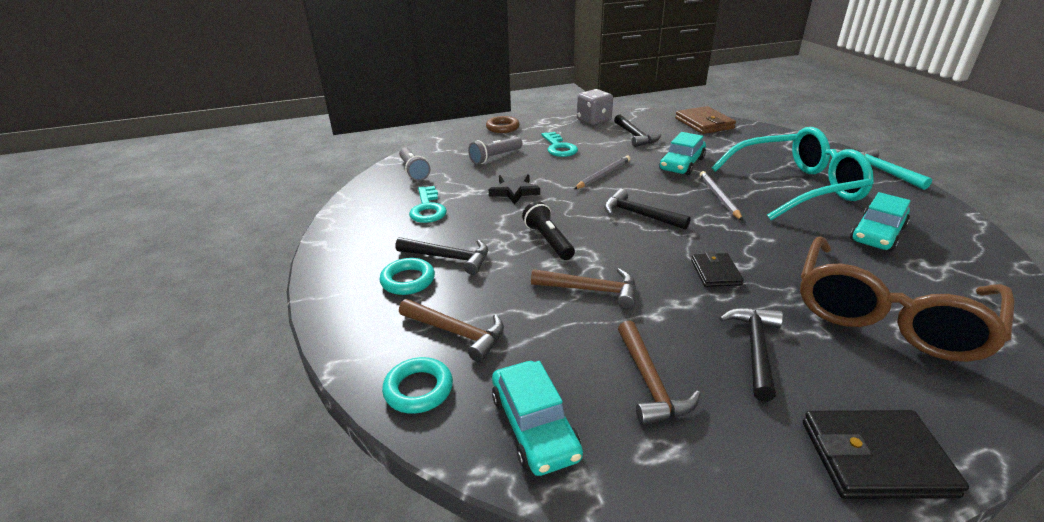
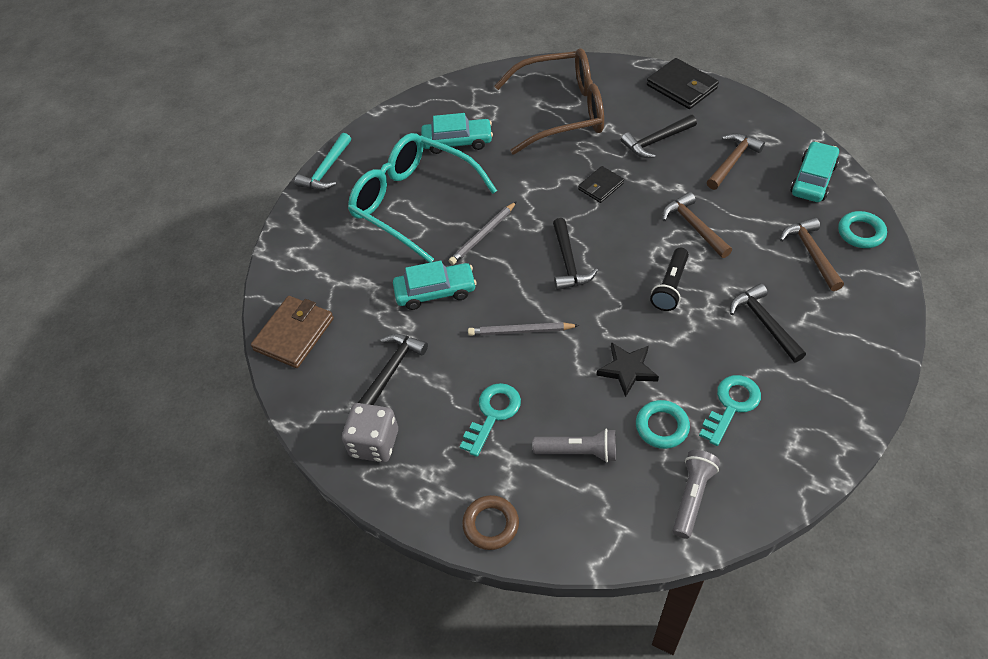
camera: 130 degrees left, 20 degrees up
(408, 280) = (814, 321): turquoise ring -> turquoise ring (662, 427)

